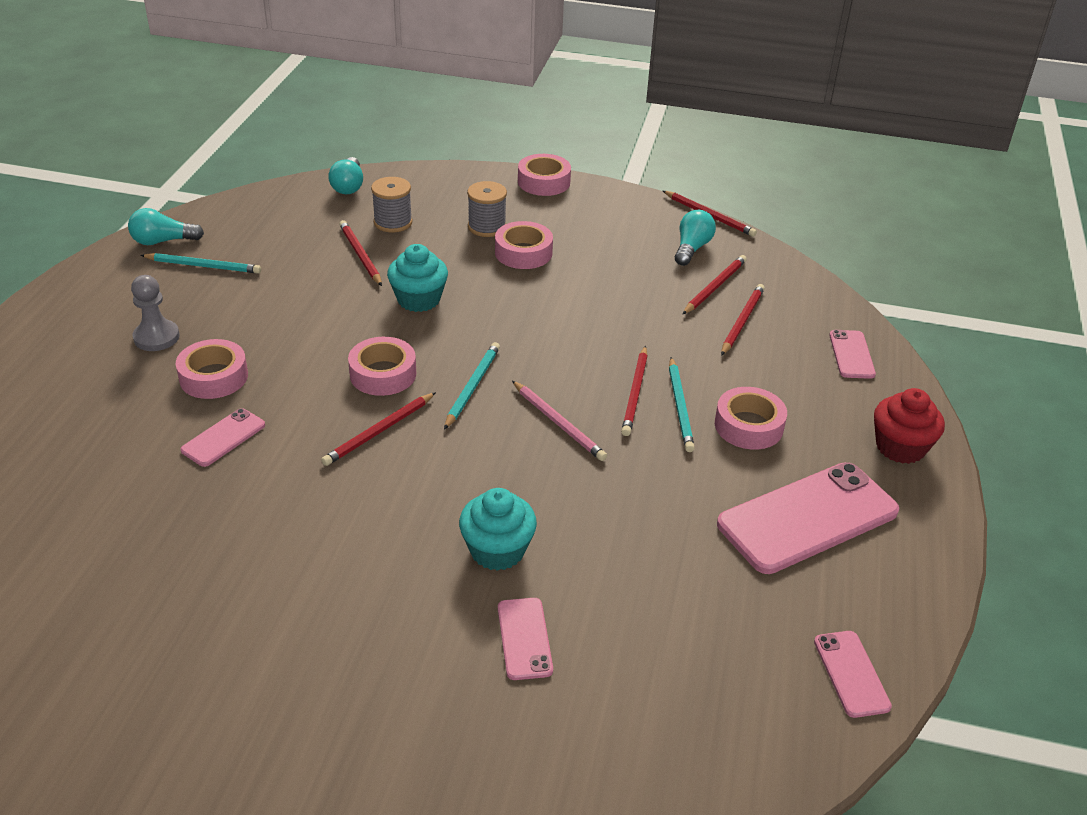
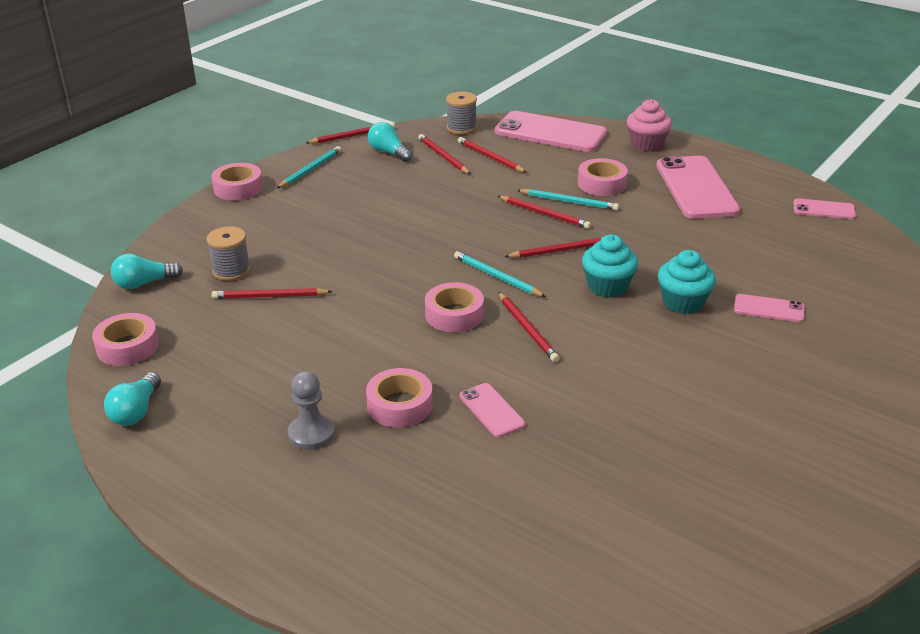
camera: 65 degrees left, 5 degrees down
(203, 266) = (208, 389): turquoise pencil -> turquoise pencil (310, 169)
(348, 186) = (144, 283): turquoise light bulb -> turquoise light bulb turned 135 degrees clockwise
(418, 299) = (362, 279): turquoise cupcake -> turquoise cupcake (607, 286)
(487, 227) = (282, 227): grey spool -> grey spool (461, 128)
(523, 253) = (335, 219): pink tape -> pink tape (127, 347)
(558, 423) = (560, 250): pink pencil -> red pencil
(851, 355) = (550, 133): pink phone -> pink phone, size x2.06
(900, 447) = (646, 144): red cupcake -> pink cupcake

